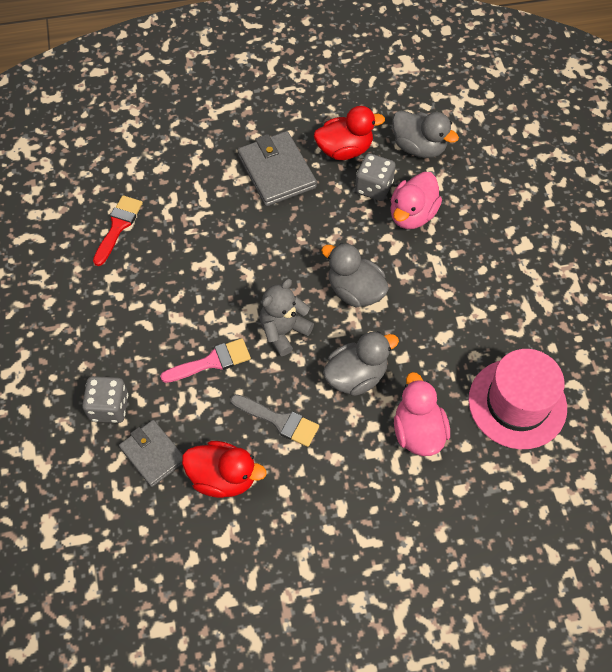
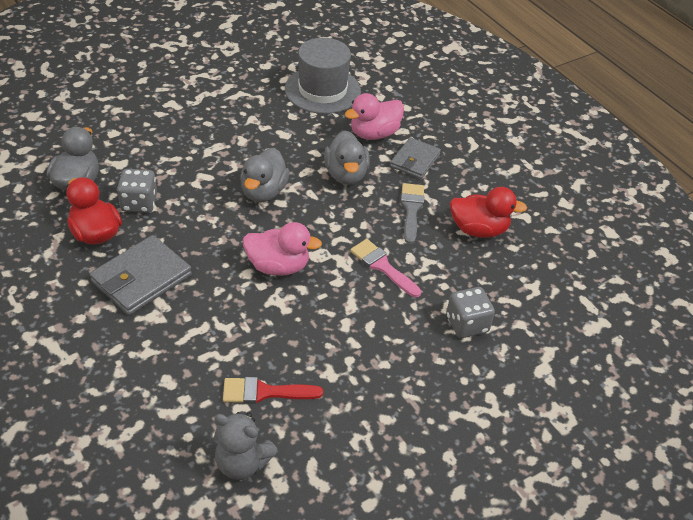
camera: 115 degrees left, 15 degrees down
(153, 454) = (489, 279): grey wallet -> grey wallet (415, 161)
(223, 477) = (478, 229): red duck -> red duck turned 105 degrees clockwise
(284, 331) = (327, 227): grey teddy bear -> grey teddy bear (242, 463)
(356, 376) = (346, 174): grey duck -> grey duck turned 135 degrees counterclockwise
(412, 215) = (163, 172): pink duck -> pink duck (278, 266)
(517, 403) = (322, 90): pink hat -> grey hat

